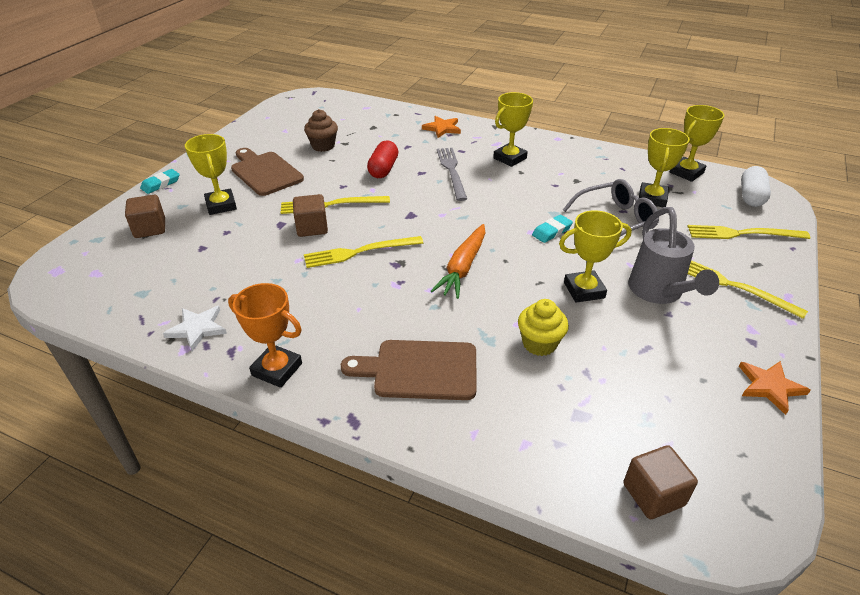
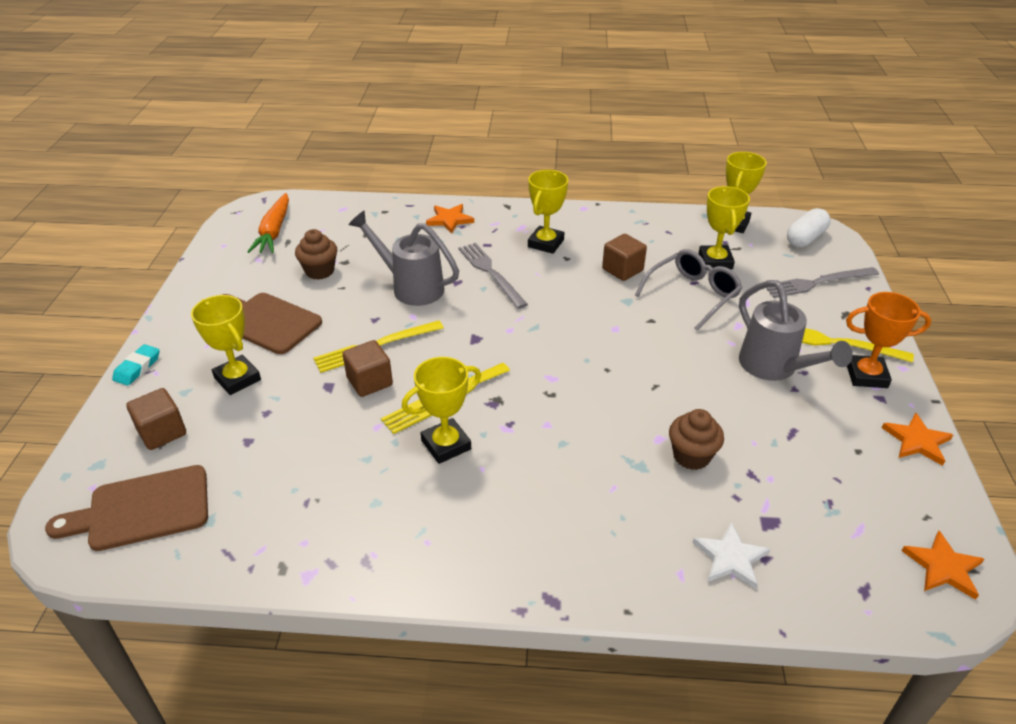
camera: 20 degrees left, 0 degrees up
(197, 328) = (307, 546): white star -> white star (730, 558)
(277, 369) = (433, 567): orange trophy -> orange trophy (866, 375)
(383, 169) = (411, 287): red capsule -> grey watering can
(419, 370) = (588, 521): brown cutting board -> brown cutting board (142, 509)
(463, 267) = (567, 389): orange carrot -> orange carrot (274, 231)
(539, 344) = (691, 456): yellow cupcake -> brown cupcake
(551, 231) = (636, 323): turquoise eraser -> none
(584, 290) = (703, 384): yellow trophy -> yellow trophy (446, 445)
(653, 494) = (873, 582): brown cube -> brown cube (622, 270)
(734, 503) = (943, 567): none -> orange star
(742, 234) = (817, 283): yellow fork -> grey fork
(751, 196) = (805, 238): white capsule -> white capsule turned 45 degrees clockwise

